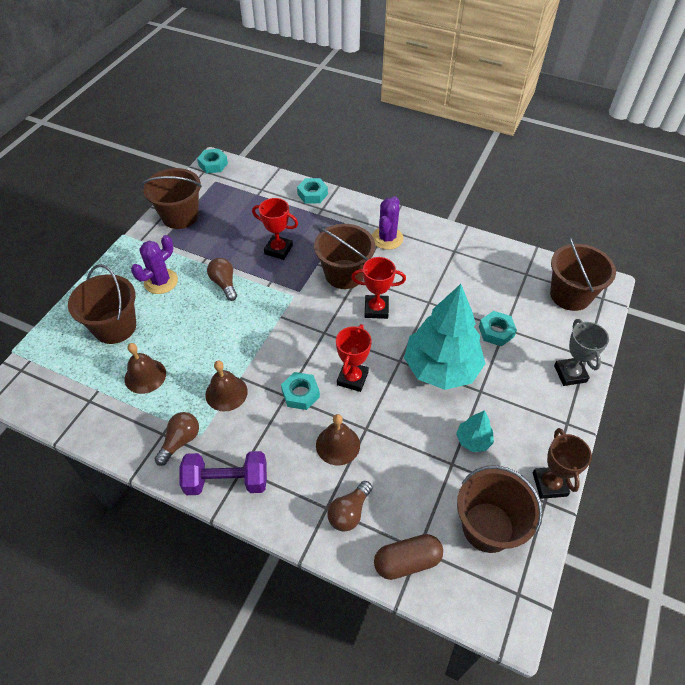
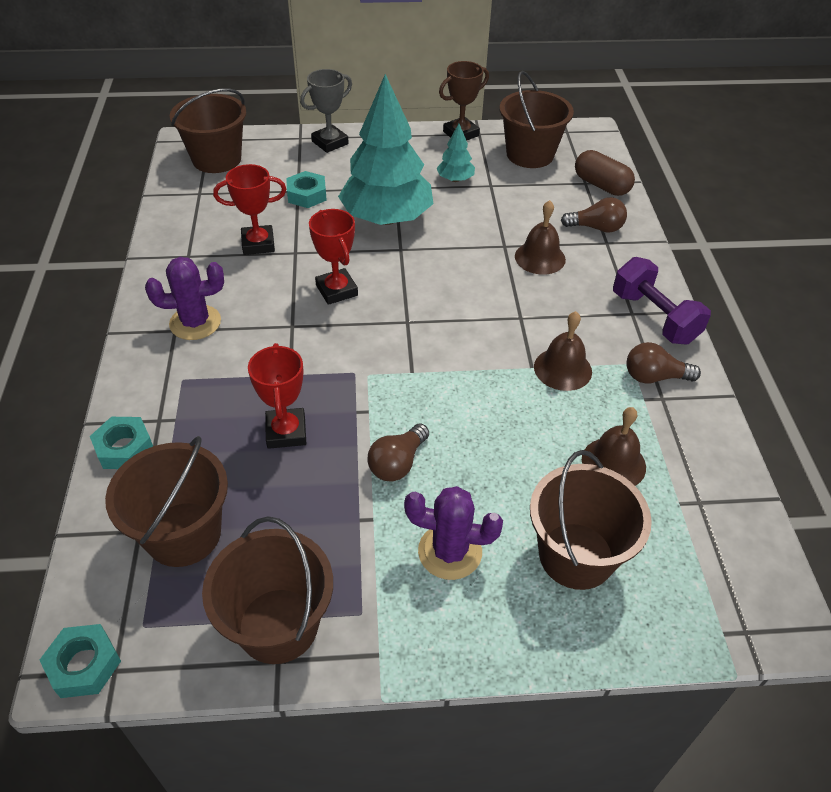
camera: 120 degrees left, 5 degrees down
(300, 394) = (507, 306): turquoise nut -> none
(344, 274) = (293, 340): brown bucket -> brown bucket (183, 534)
(352, 378) = (453, 275): red trophy -> red trophy (258, 244)

